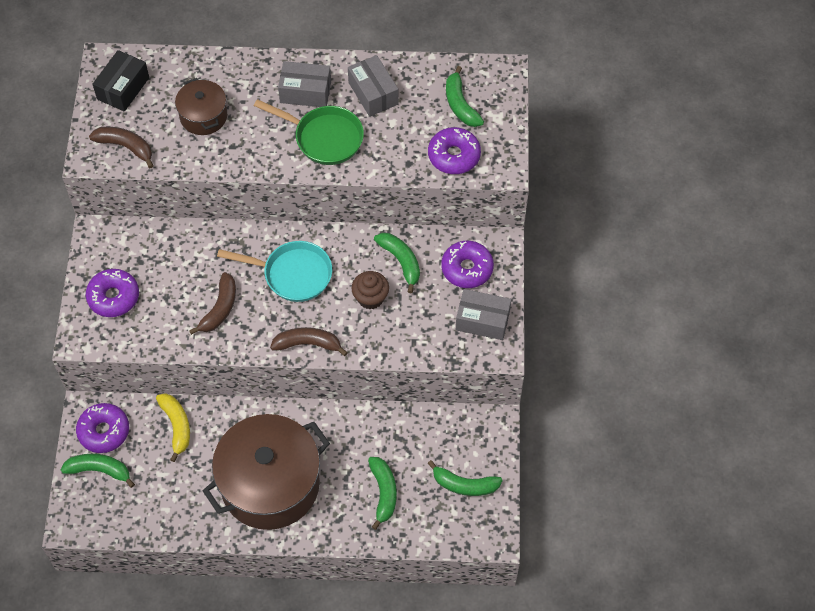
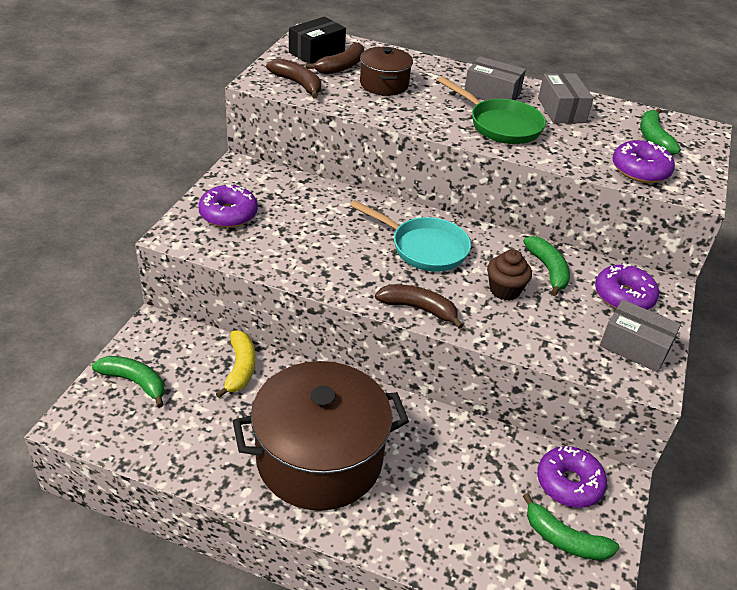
camera: 15 degrees right, 20 degrees down
(104, 431) = (160, 349): purple donut -> purple donut (569, 483)
(219, 309) = (333, 253): brown banana -> brown banana (341, 67)
(383, 493) = (456, 514): green banana -> none

